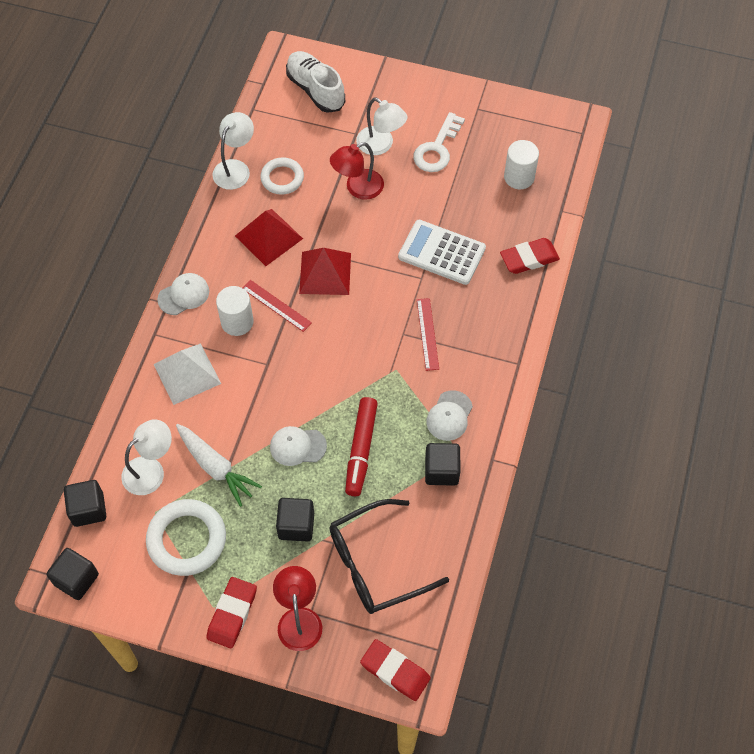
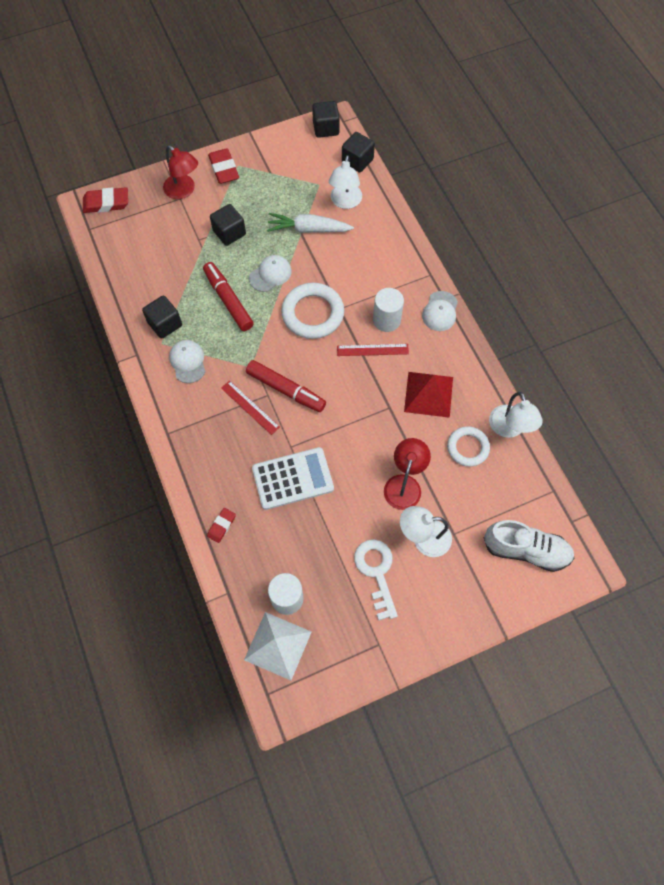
camera: 140 degrees right, 5 degrees up
(187, 373) = (383, 266): white pyramid -> white pyramid (278, 645)
(187, 539) = (286, 184): white ring -> white ring (313, 313)
(325, 273) = (362, 398): red pyramid -> none
(376, 564) = (162, 245): black glasses -> none
(383, 326) = (285, 389): none -> red marker
(529, 258) = (221, 526): red eraser -> red eraser, size x0.59

